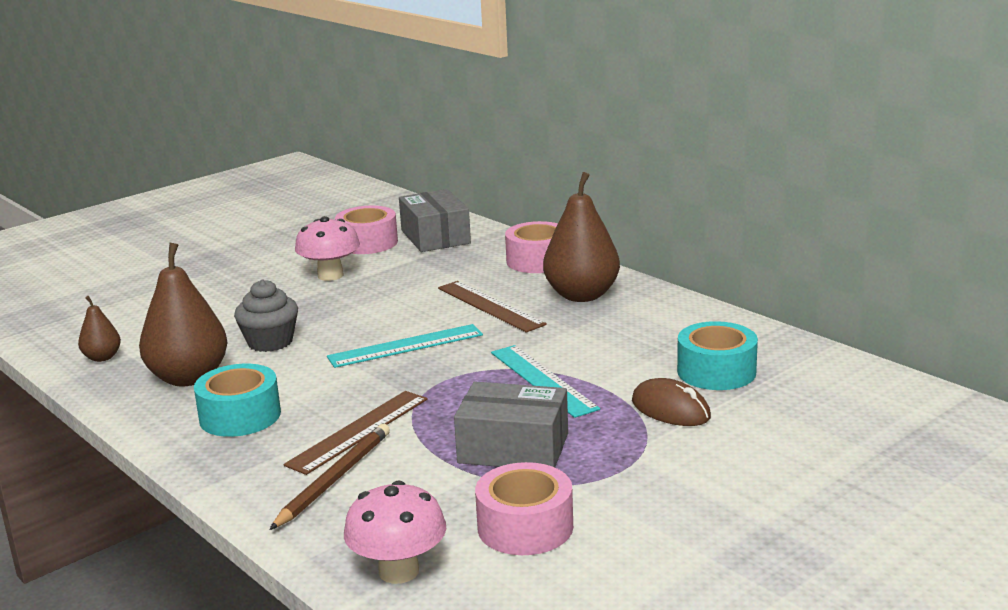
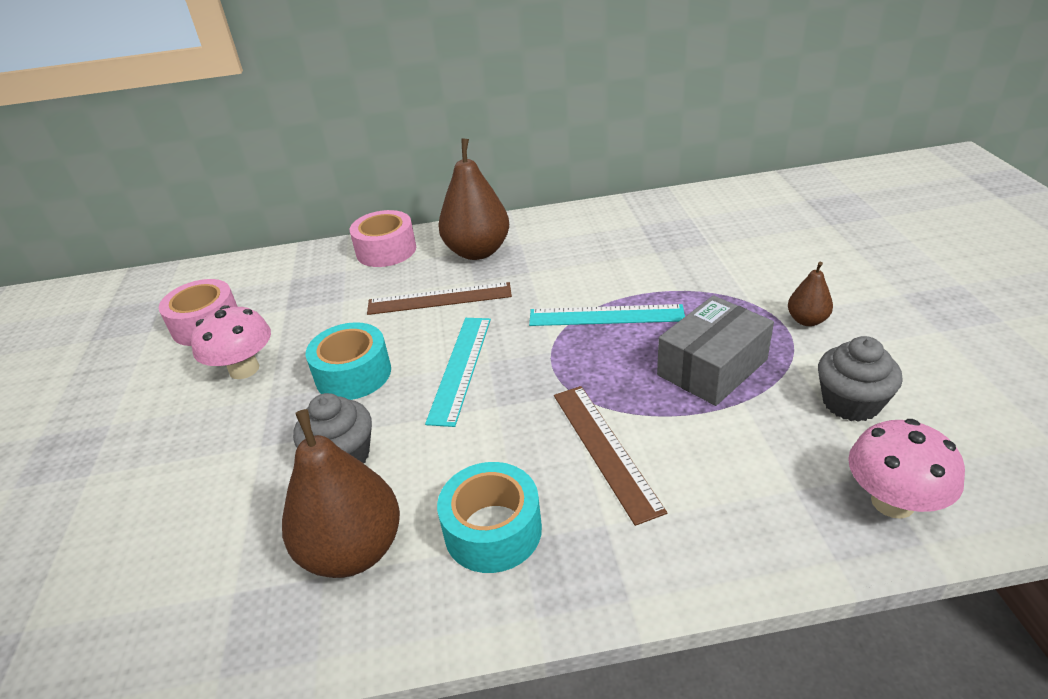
camera: 55 degrees left, 15 degrees up
(102, 357) = (198, 626): brown pear -> brown pear (807, 320)
(334, 479) = (690, 495): brown pencil -> none
(435, 237) = (258, 284): grey box -> none
(525, 527) = (851, 402): pink tape -> grey cupcake
(670, 409) = (708, 276): brown mouse -> none
(716, 372) = (668, 240): turquoise tape -> turquoise tape (353, 374)

